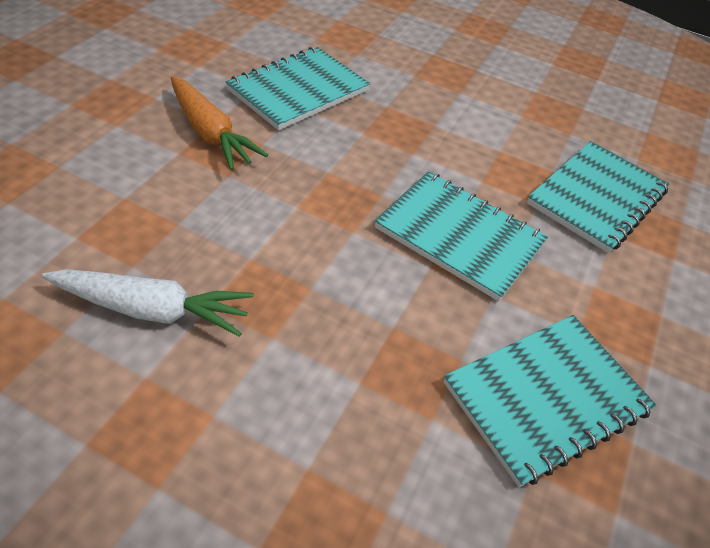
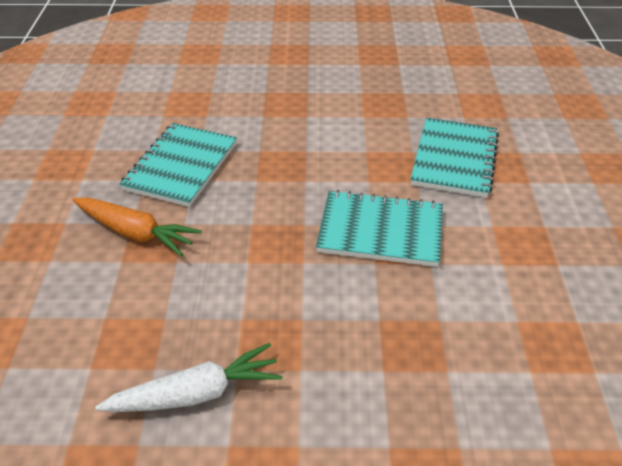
camera: 20 degrees left, 5 degrees down
(546, 397) = (509, 319): turquoise notebook -> none

